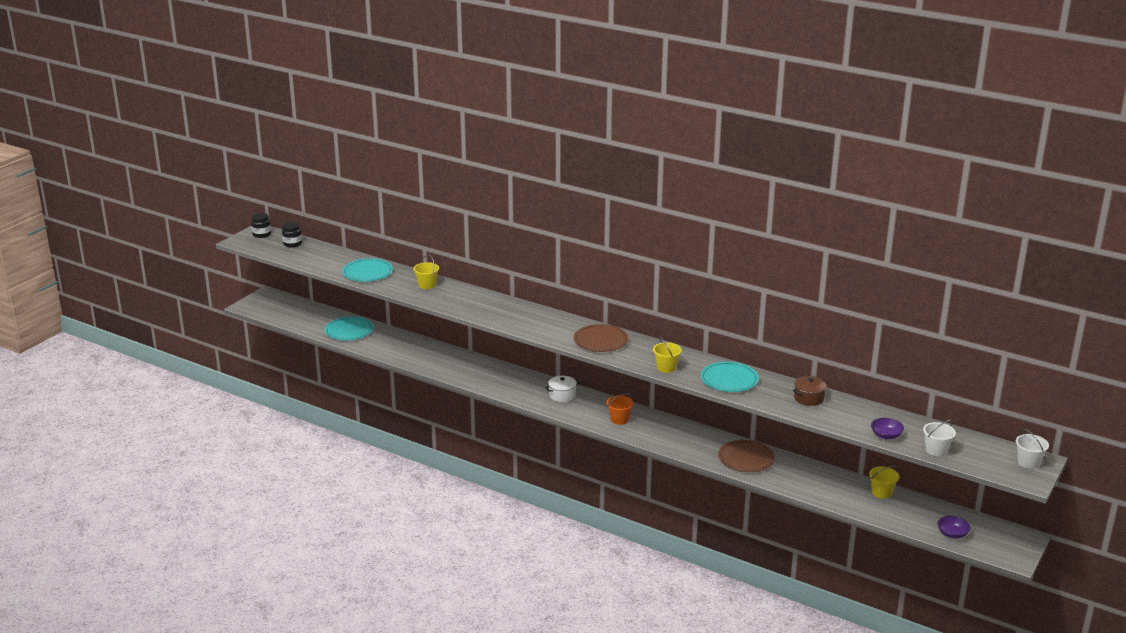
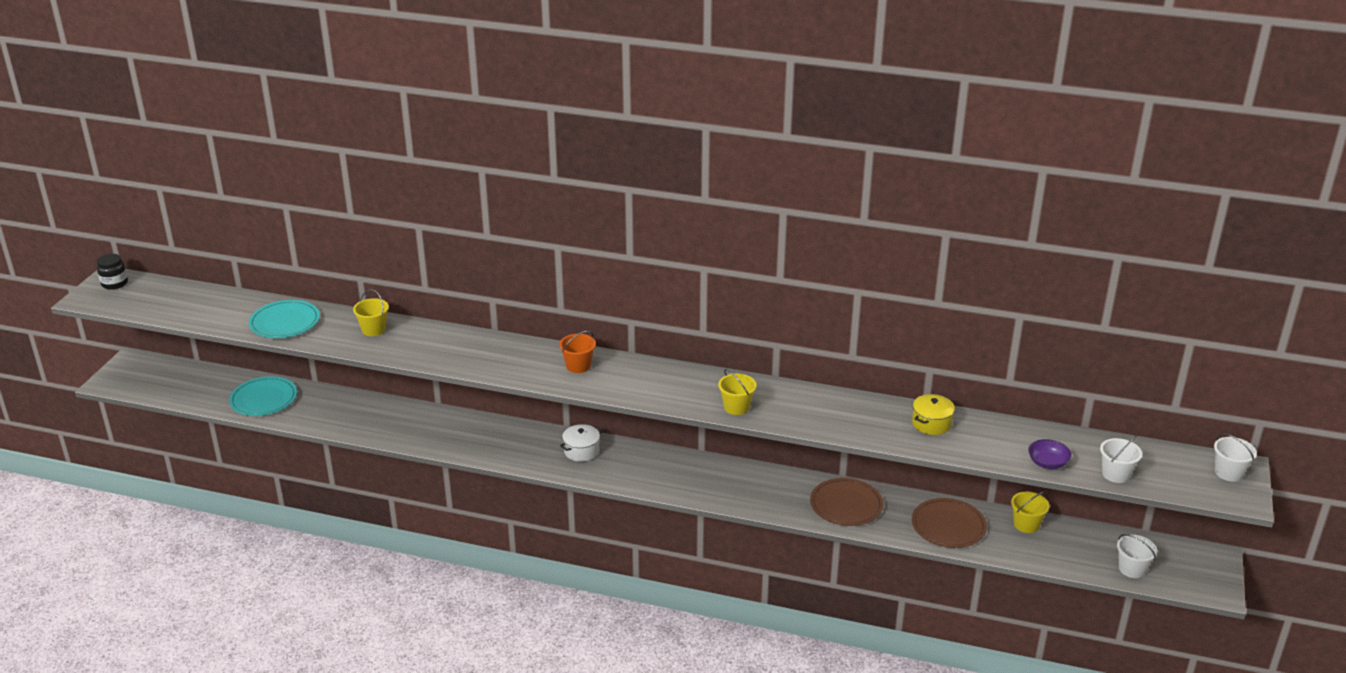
camera: 15 degrees left, 5 degrees up
(292, 244) = (164, 292): black jar -> none
(600, 341) = (636, 380): brown plate -> brown plate (948, 526)
(619, 419) = (667, 474): orange bucket -> orange bucket (578, 366)
(729, 379) = (822, 412): turquoise plate -> none
(809, 398) = (931, 423): brown pot -> yellow pot
(952, 534) = (1132, 569): purple bowl -> white bucket

